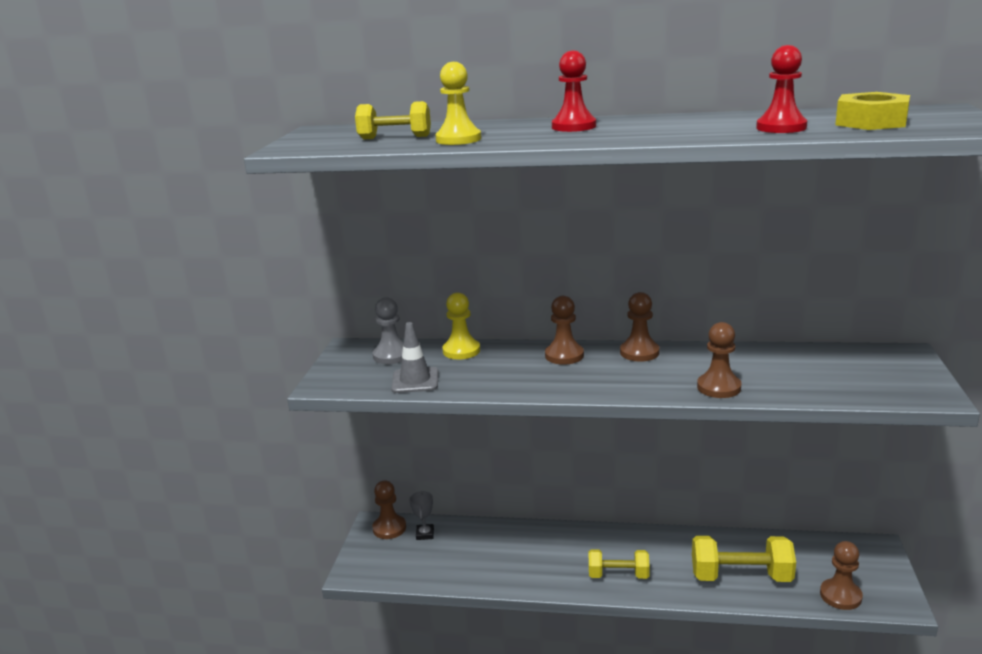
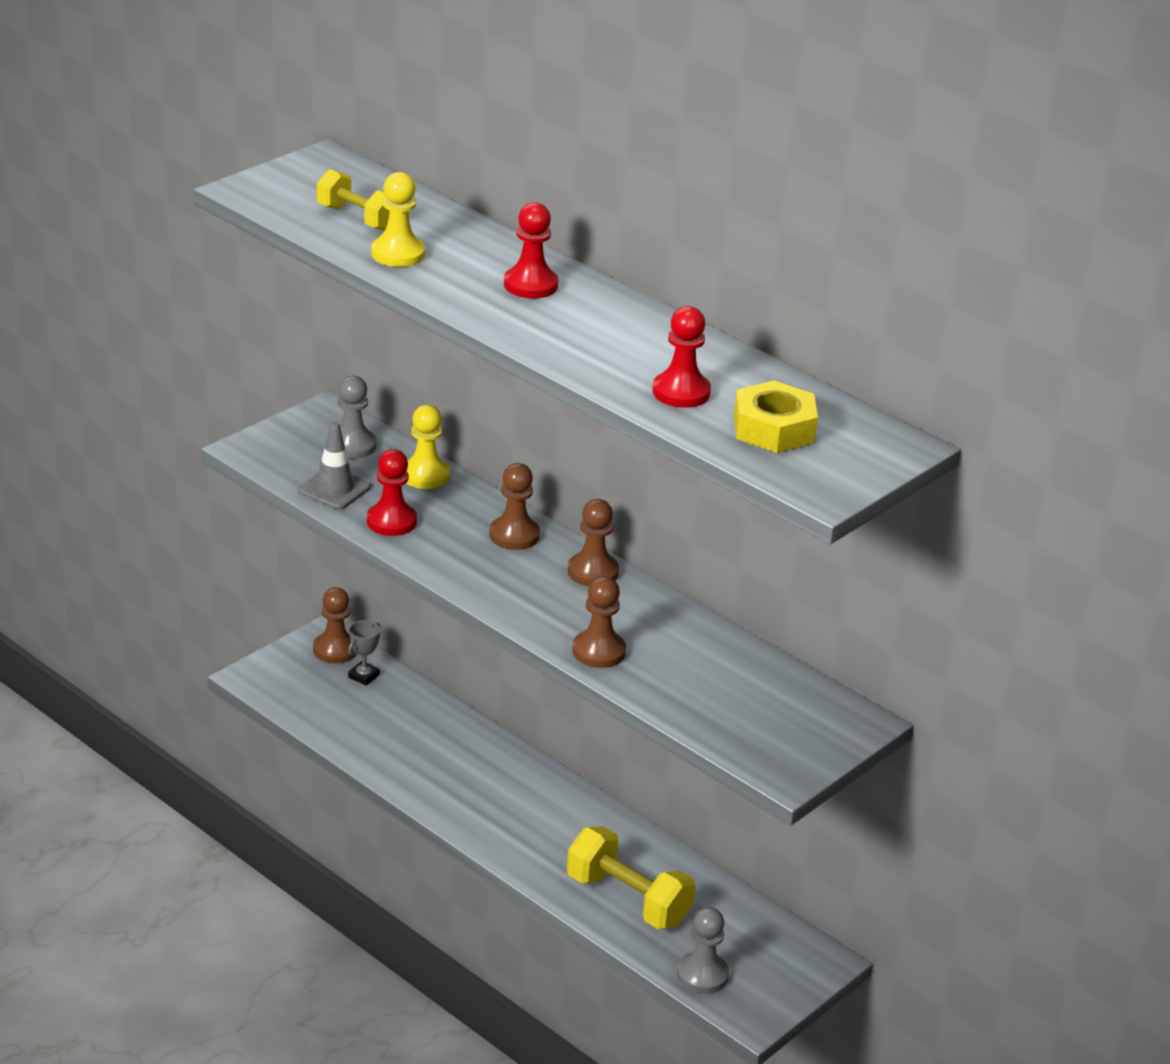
camera: 30 degrees right, 10 degrees up
(479, 381) = (391, 521): none -> red pawn
(618, 575) = (505, 827): yellow dumbbell -> none
(840, 596) = (702, 975): brown pawn -> grey pawn

